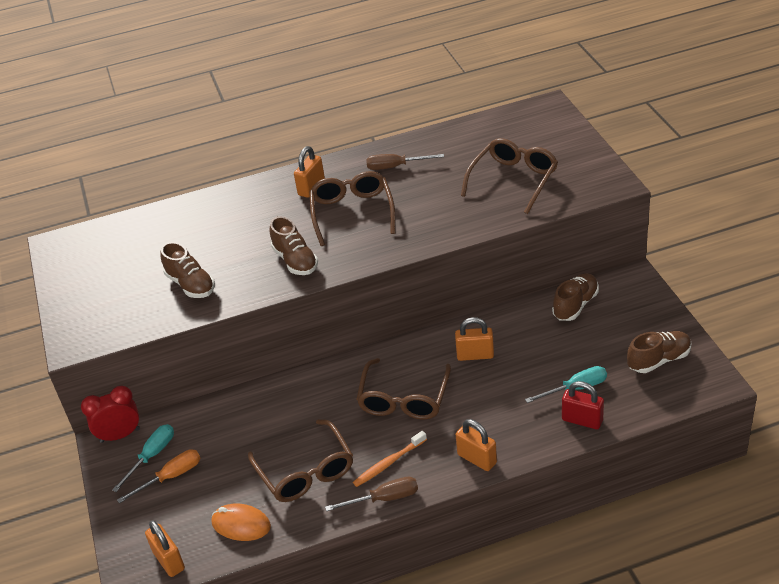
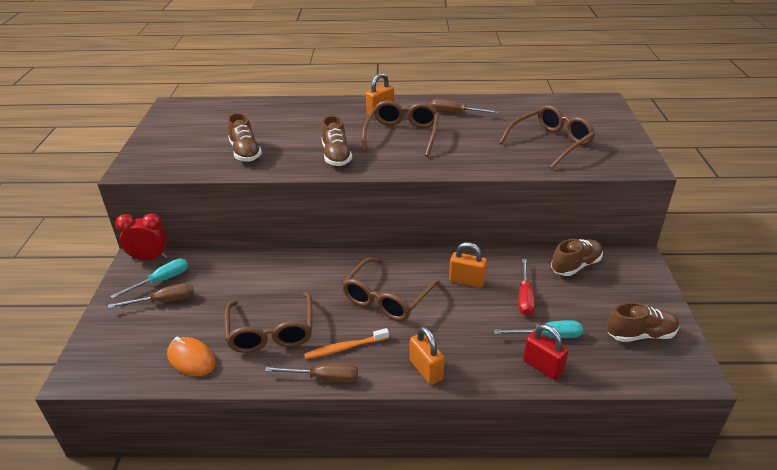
camera: 15 degrees right, 5 degrees down
(169, 560) = (115, 369): orange padlock -> none
(171, 477) = (164, 301): orange screwdriver -> brown screwdriver
(539, 355) = (525, 297): none -> red screwdriver

